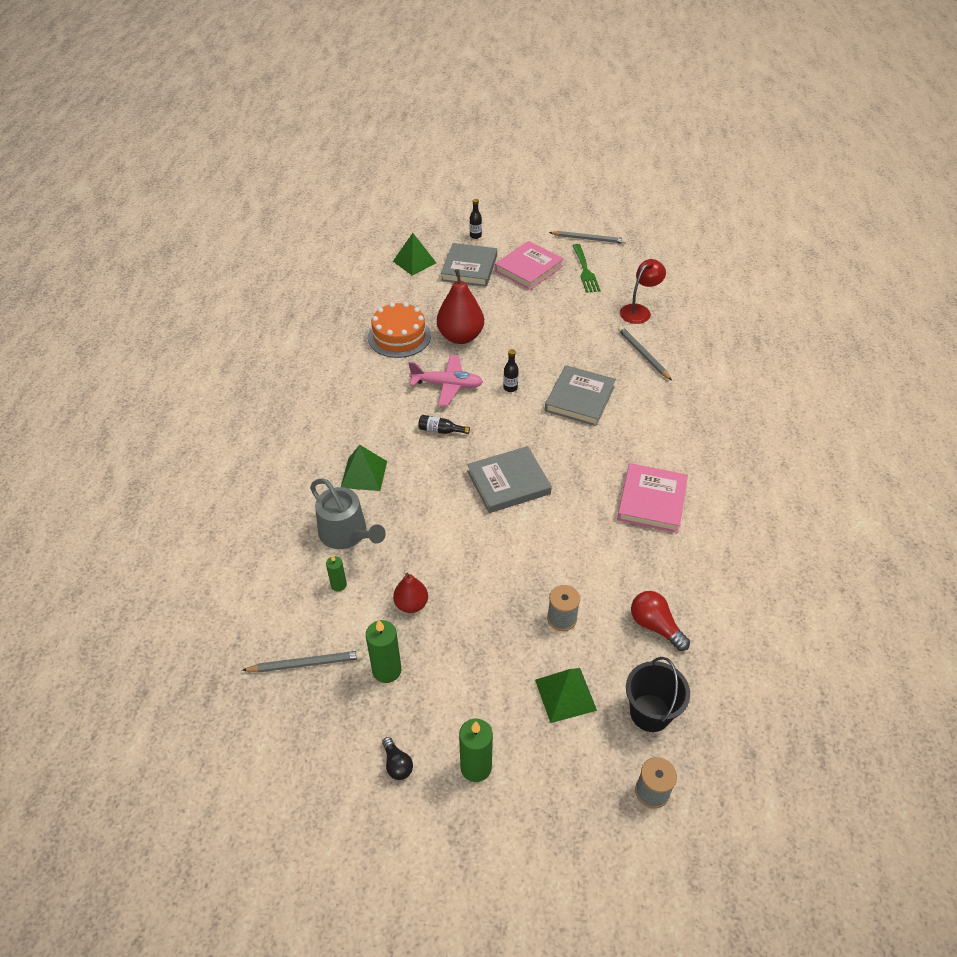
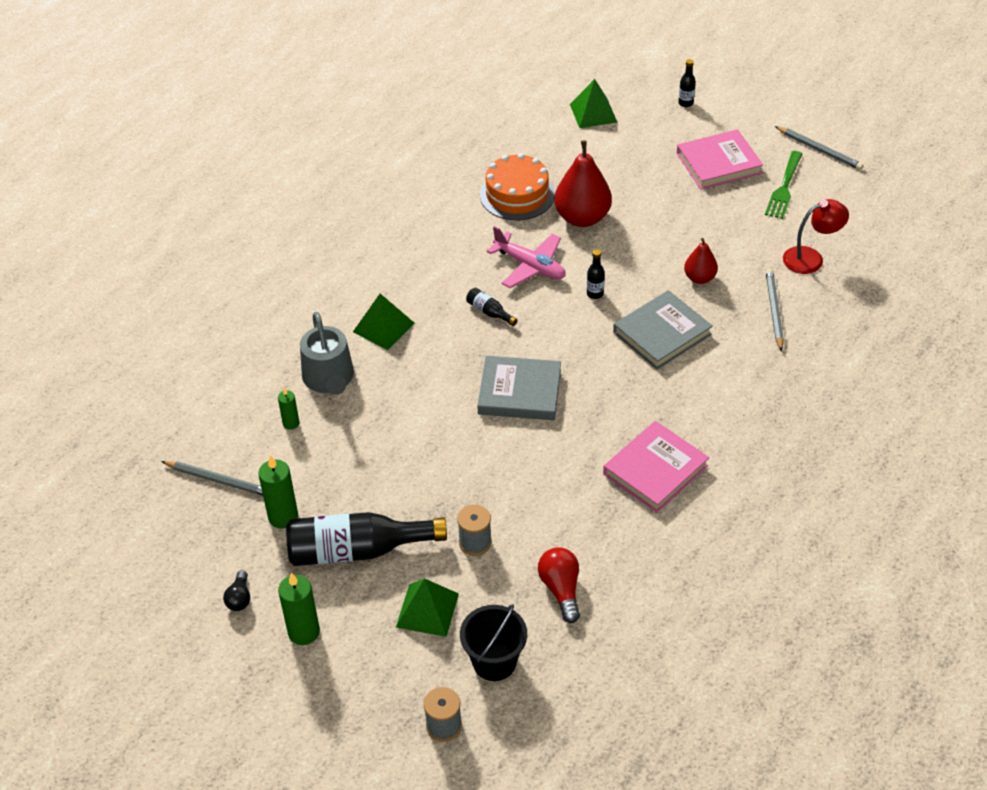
camera: 30 degrees right, 0 degrees up
(411, 604) = (344, 469): red pear -> red pear (699, 278)
(469, 268) = (650, 140): grey book -> none
(471, 670) = (357, 550): none -> black bottle

